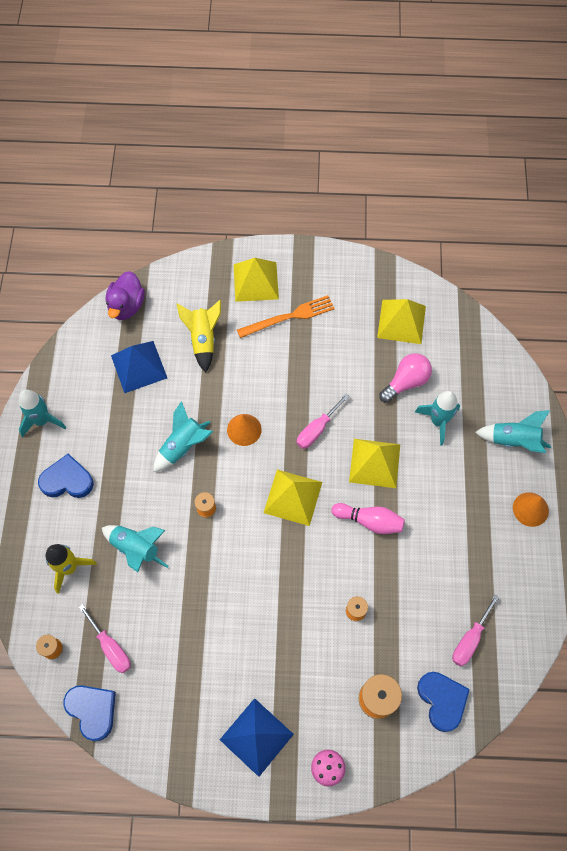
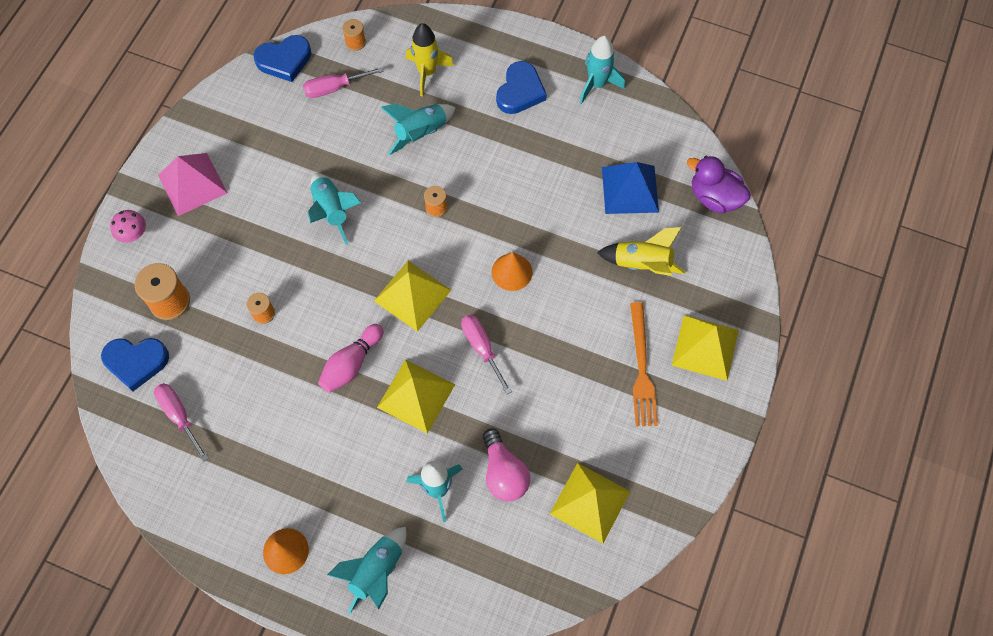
camera: 110 degrees right, 0 degrees up
(183, 446) = (516, 206): turquoise rocket -> turquoise rocket (332, 211)
(256, 737) = (192, 184): blue pyramid -> pink pyramid

